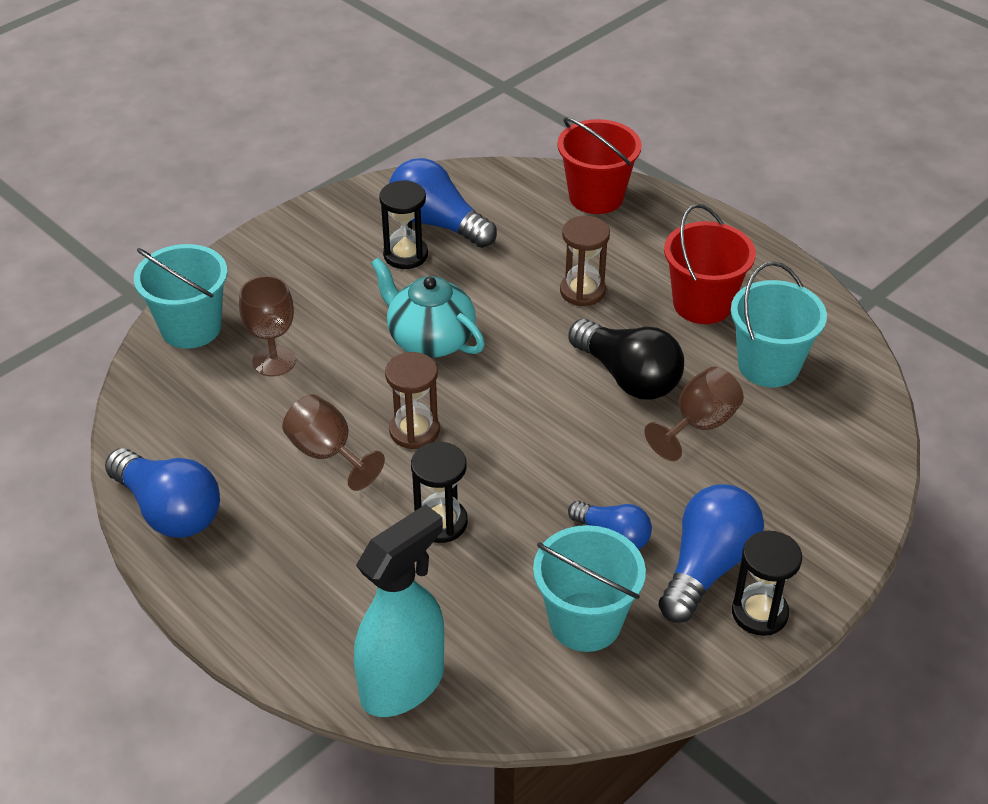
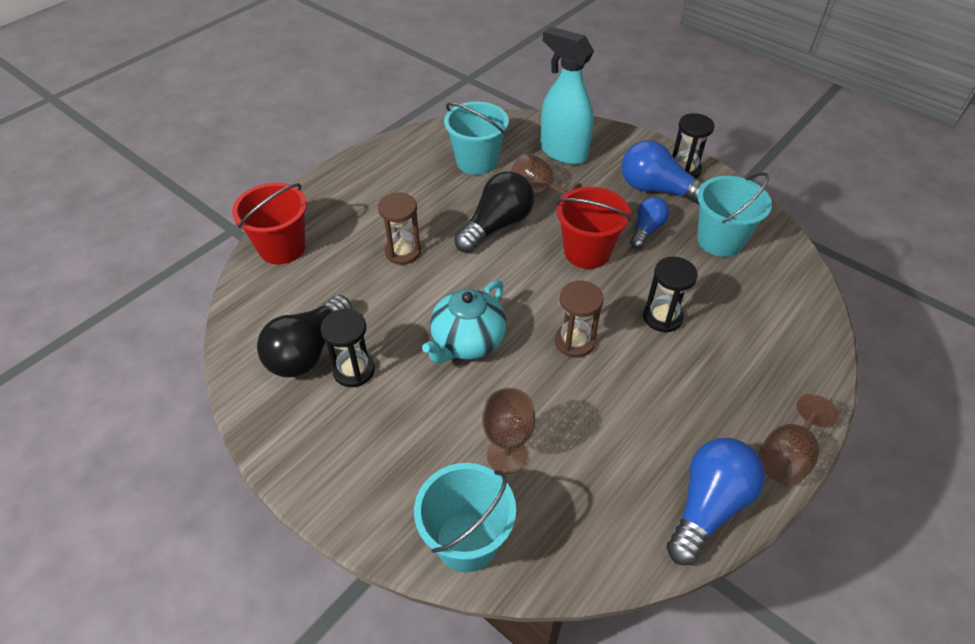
camera: 95 degrees left, 5 degrees up
(327, 453) = (612, 396): brown goblet -> brown goblet (786, 456)
(403, 684) = (807, 324): turquoise spray bottle -> turquoise spray bottle (563, 152)
(437, 223) = (308, 351): blue light bulb -> black light bulb
(702, 304) = (416, 190): red bucket -> red bucket (587, 252)

